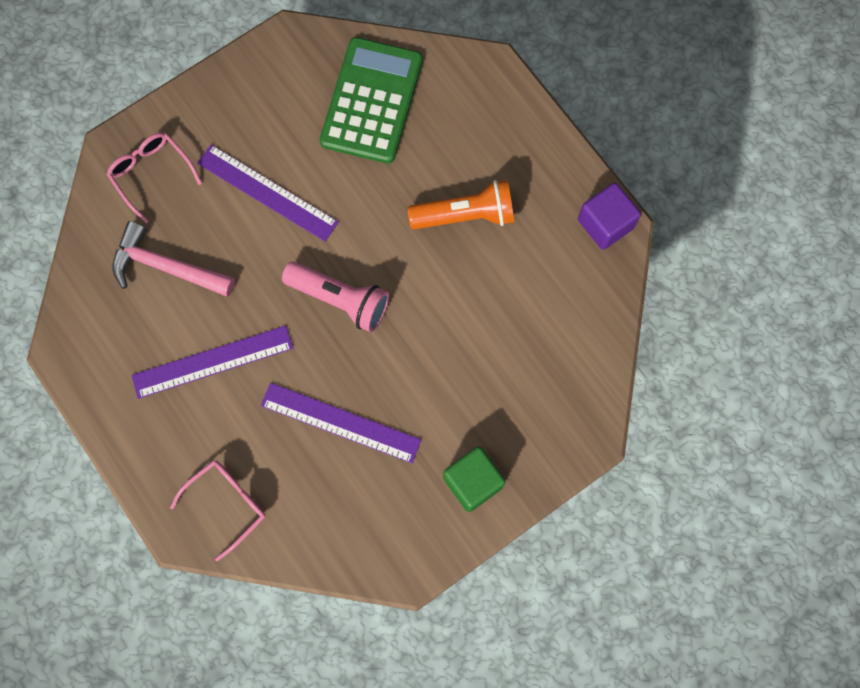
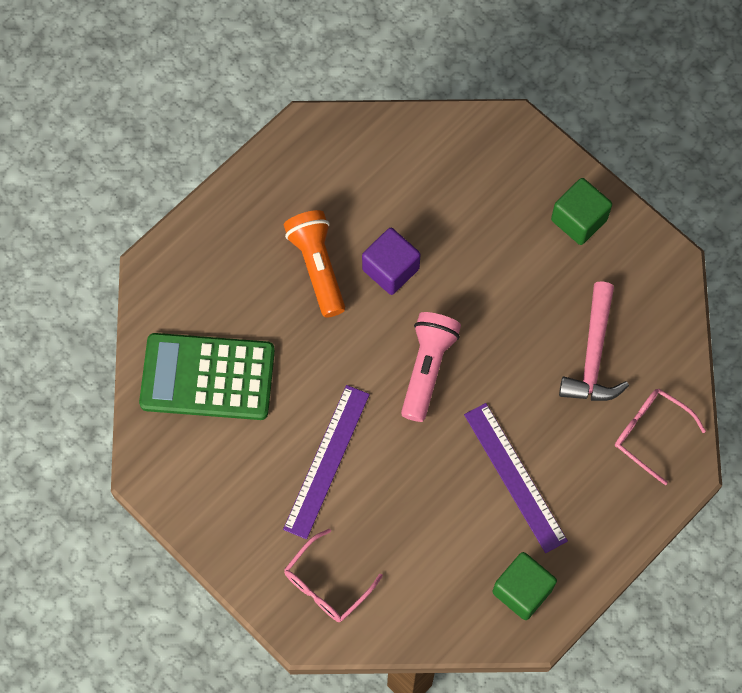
camera: 100 degrees left, 5 degrees down
(101, 346) = (522, 590): none -> green cube
(166, 267) = (425, 544): pink hammer -> pink hammer (593, 354)
(340, 422) = (549, 345): purple ruler -> none
(605, 224) = (304, 140): purple cube -> purple cube (390, 269)

